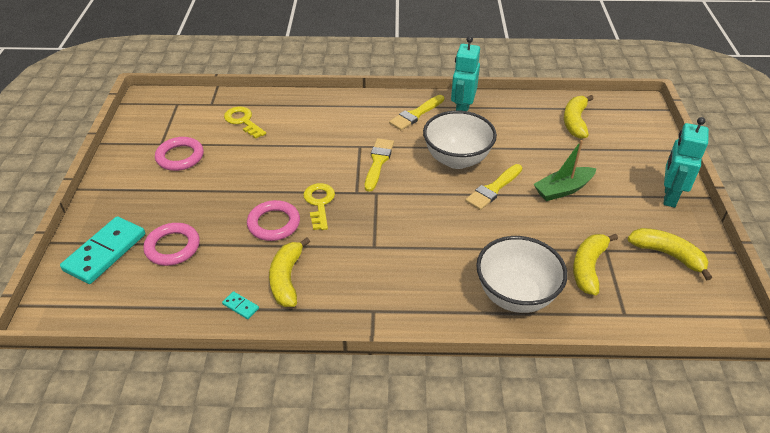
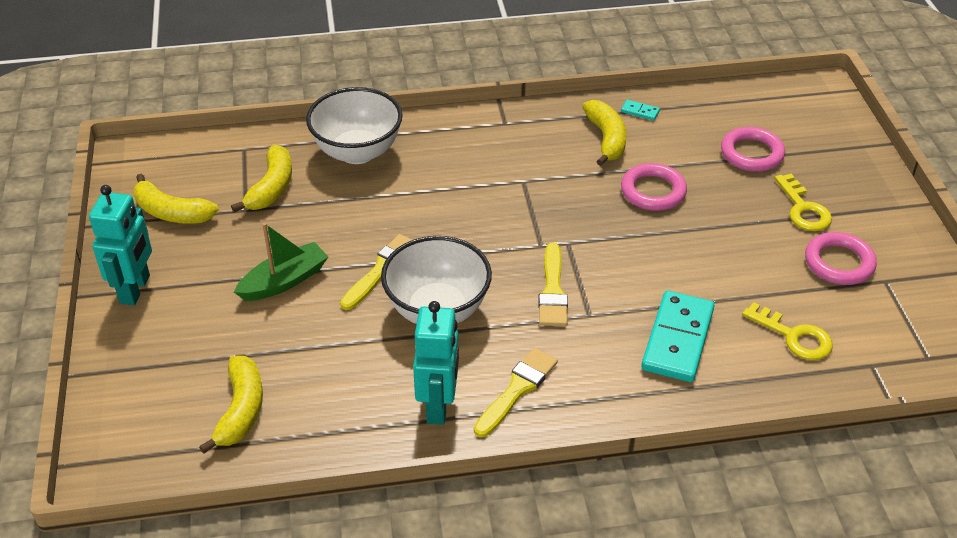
camera: 170 degrees right, 0 degrees up
(105, 252) = (821, 140): turquoise domino -> turquoise domino (678, 339)
(319, 203) = (609, 222): yellow key -> yellow key (803, 209)

